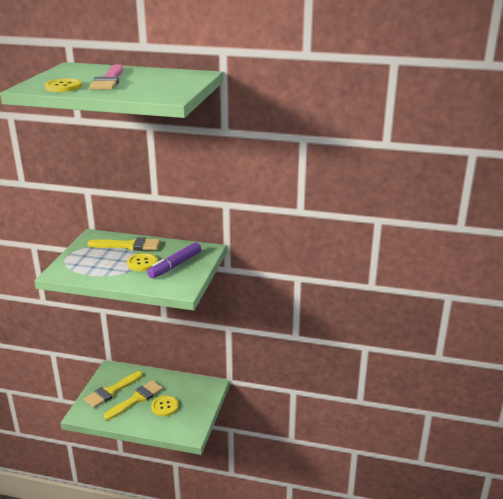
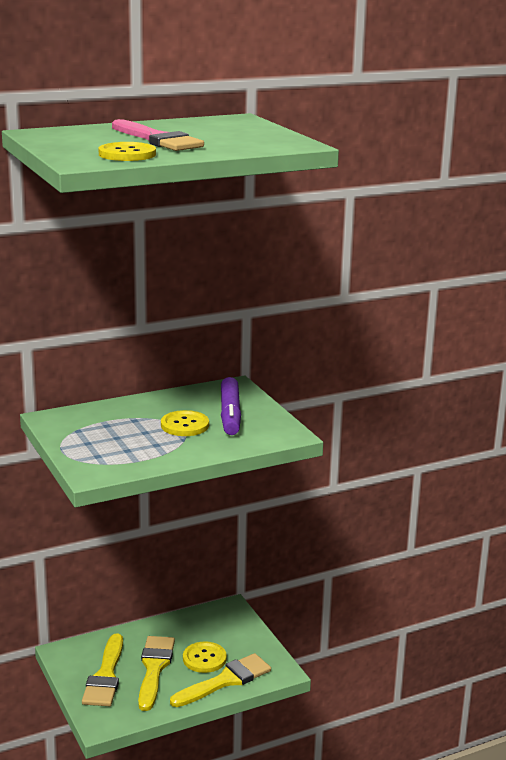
camera: 40 degrees left, 5 degrees down
(129, 245) = (126, 413): yellow brush -> yellow brush (225, 680)

